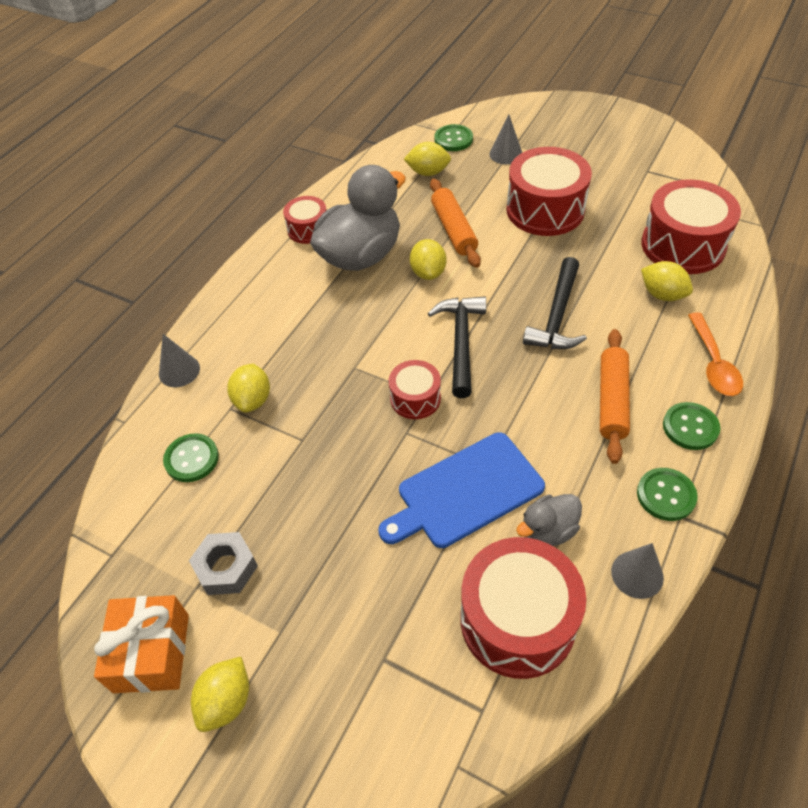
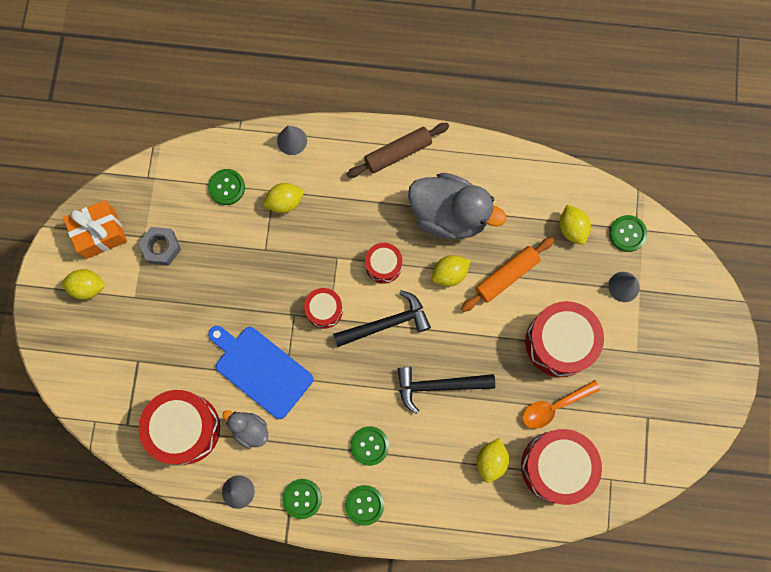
camera: 65 degrees right, 25 degrees up
(263, 278) = (398, 153): none -> brown rolling pin
(308, 229) = (464, 161): red drum -> red drum (383, 265)
(612, 400) = (369, 446): orange rolling pin -> green button
(713, 363) = (431, 512): orange spoon -> orange spoon (554, 406)

